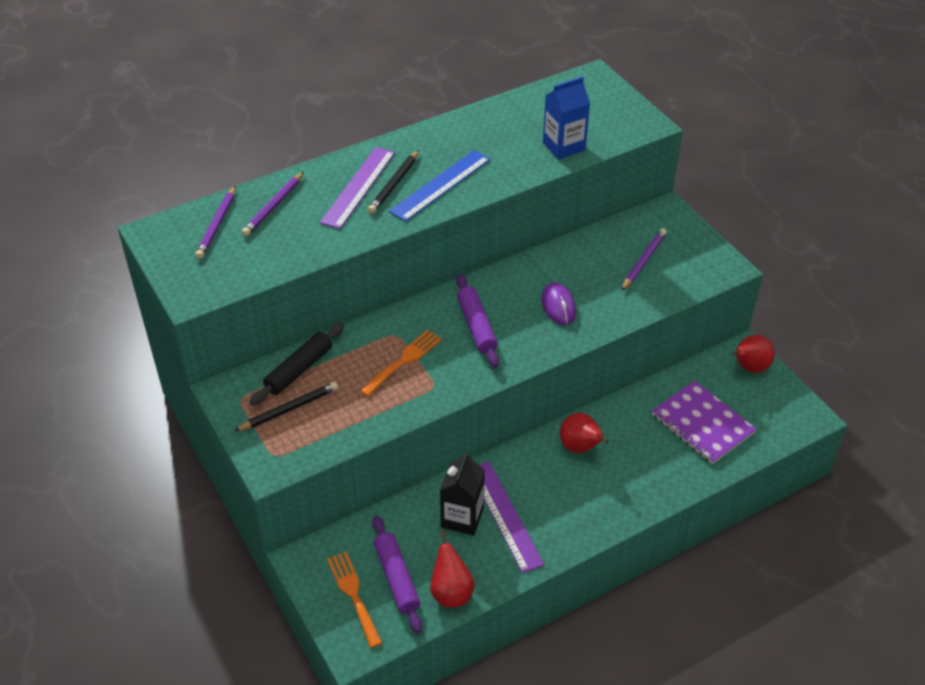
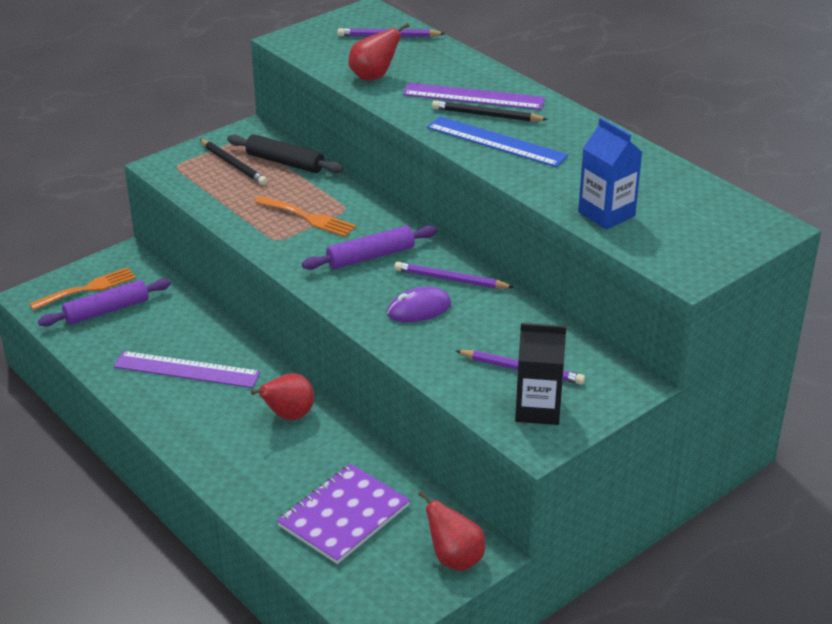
camera: 80 degrees right, 10 degrees down
(273, 206) = (425, 58): purple pencil -> purple pencil (450, 279)
(451, 593) = (90, 345): red pear -> red pear (373, 77)
(462, 517) = (182, 342): black carton -> black carton (537, 409)
(504, 515) = (187, 369): purple ruler -> purple ruler turned 45 degrees clockwise

